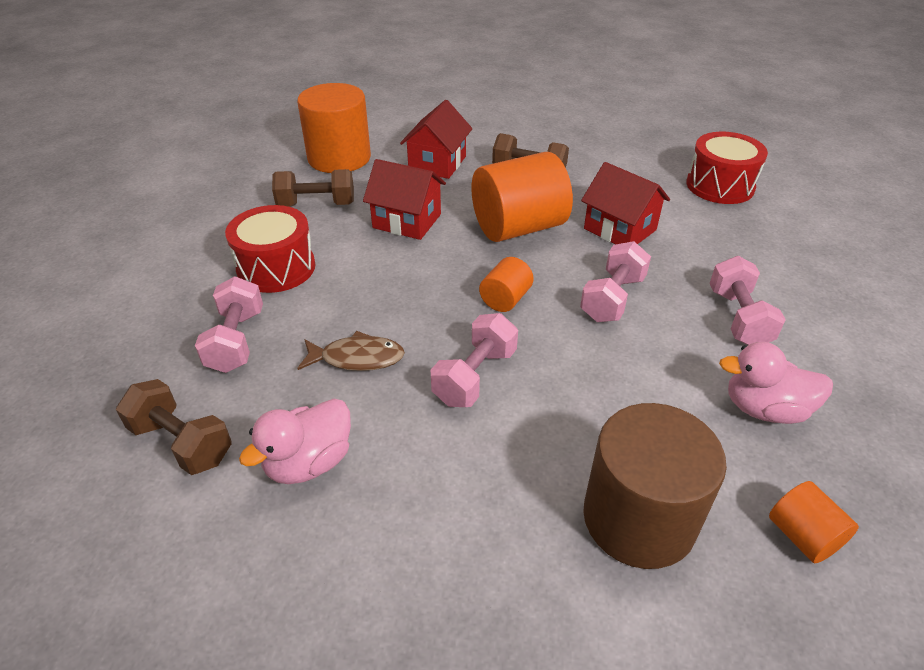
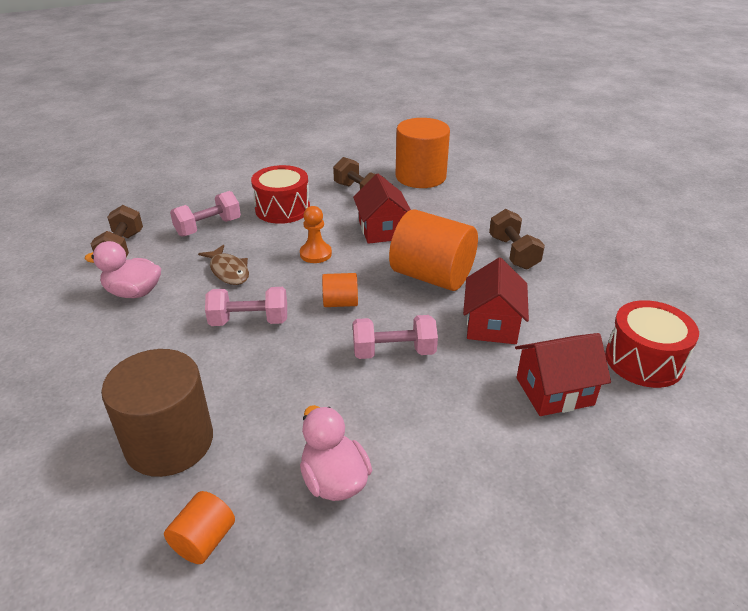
camera: 55 degrees right, 5 degrees down
(399, 280) = (315, 254): none -> orange pawn
(437, 163) = (467, 212): red house -> red house (554, 391)
(738, 318) = (442, 431): pink dumbbell -> none

